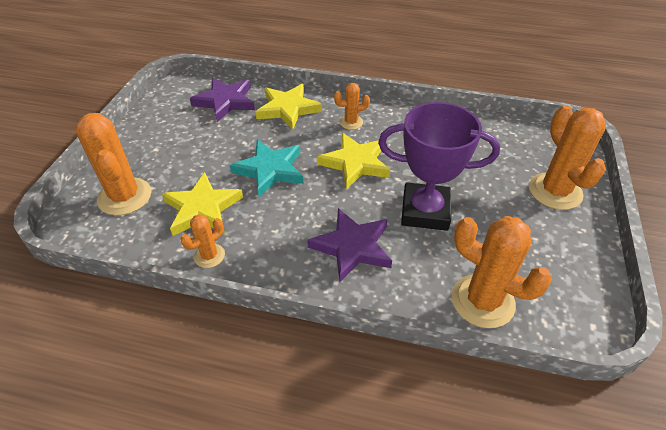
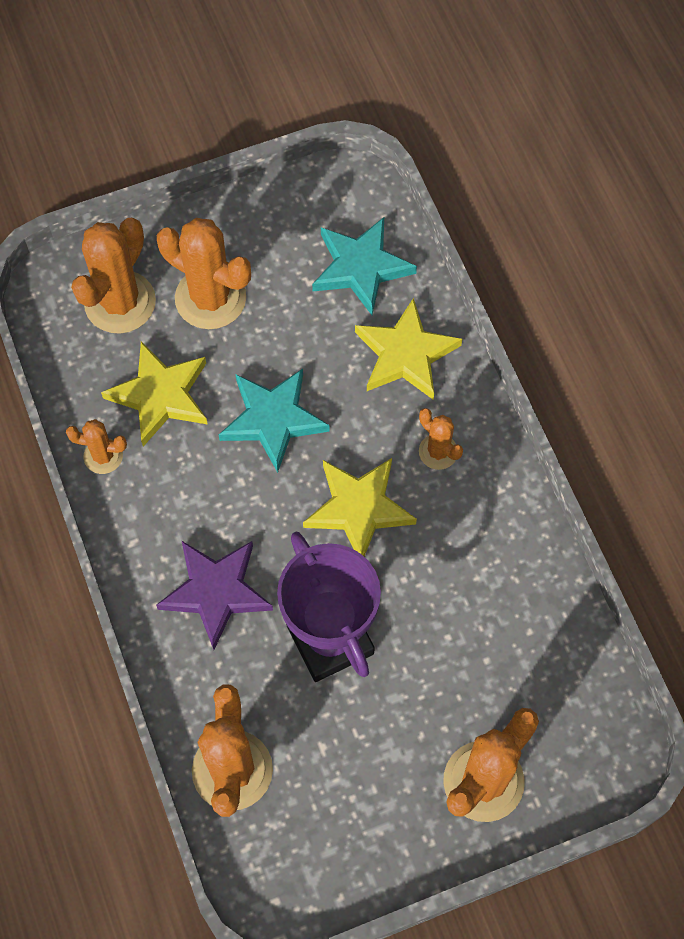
camera: 55 degrees right, 20 degrees up
(172, 159) = (210, 298): none -> orange cactus
(225, 101) = (361, 267): purple star -> turquoise star

